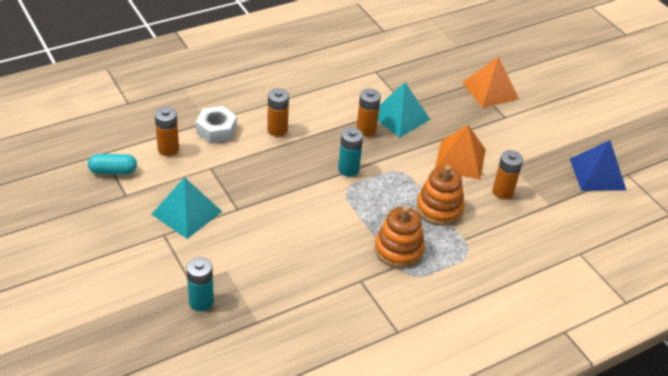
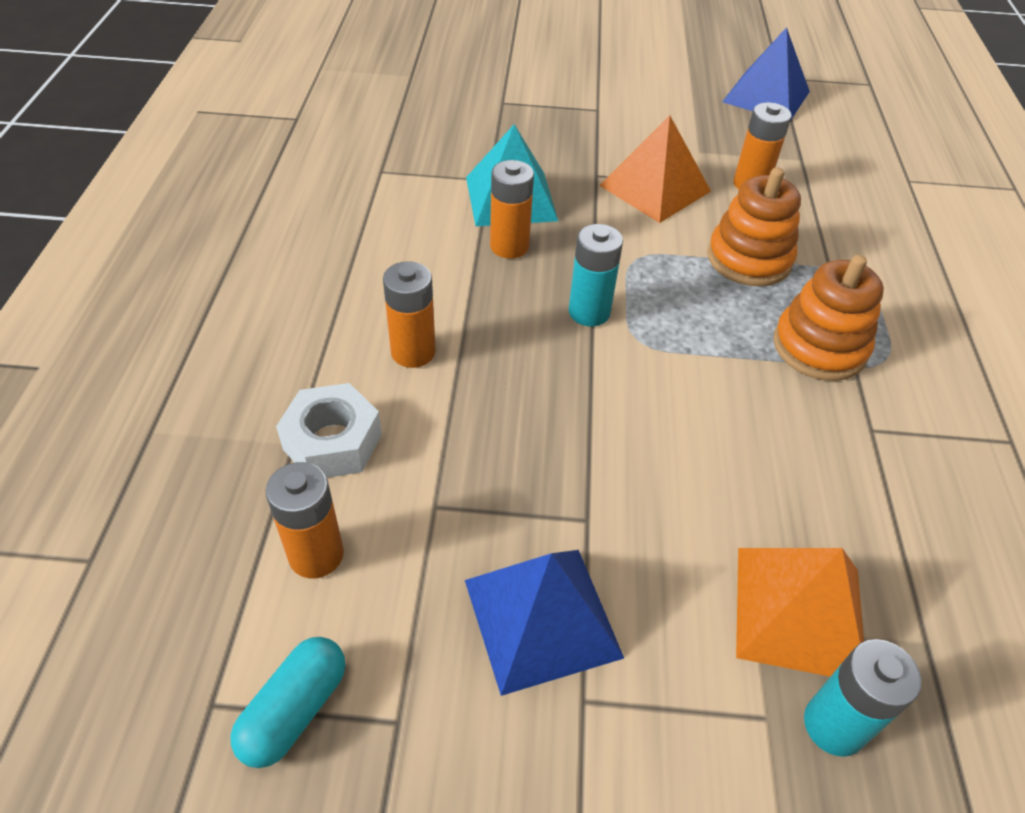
camera: 55 degrees left, 5 degrees up
(187, 213) = (542, 618): turquoise pyramid -> blue pyramid
(490, 90) = (532, 95): orange pyramid -> orange pyramid (799, 612)

